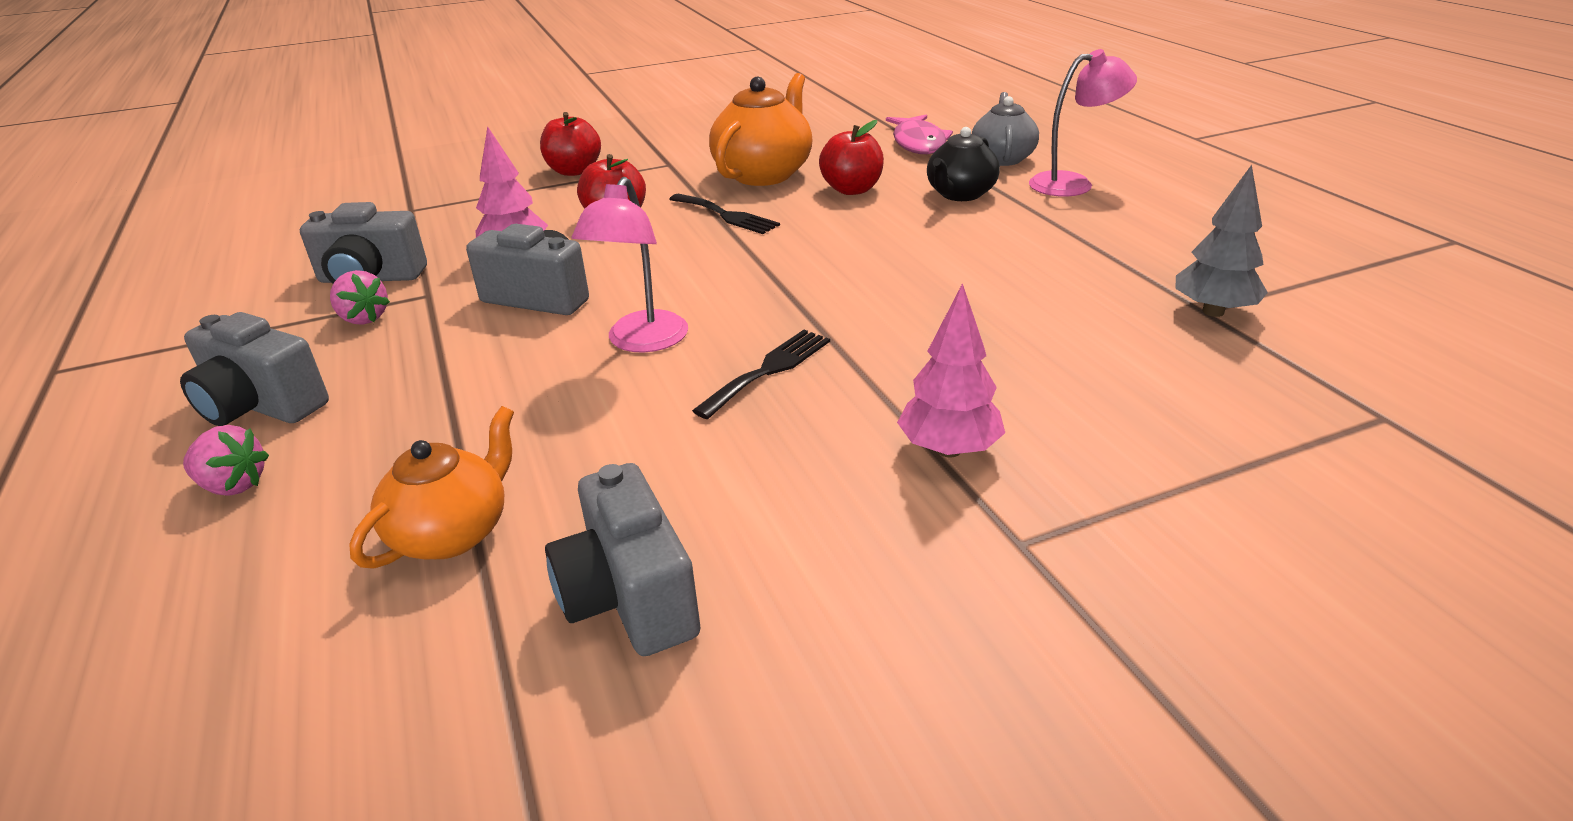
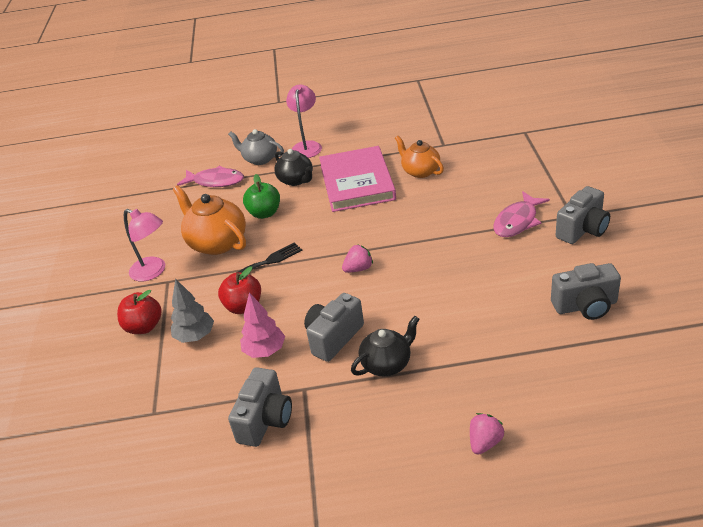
camera: 70 degrees left, 5 degrees up
(261, 406) = (410, 447): grey camera -> grey camera (582, 230)
(363, 318) = (322, 416): pink strawberry -> pink strawberry (358, 269)
(453, 533) = (539, 357): orange teapot -> orange teapot (420, 171)
(468, 354) = (387, 364): none -> black teapot
(642, 342) = (402, 299): pink lamp -> pink lamp (153, 271)
(769, 370) = (444, 260): black fork -> none
(852, 190) = (264, 213): red apple -> green apple
(949, 449) = (517, 221): pink tree -> pink fish
(986, 244) = (357, 182): none -> pink book
(1213, 311) = (445, 143): grey tree -> grey tree (195, 336)

